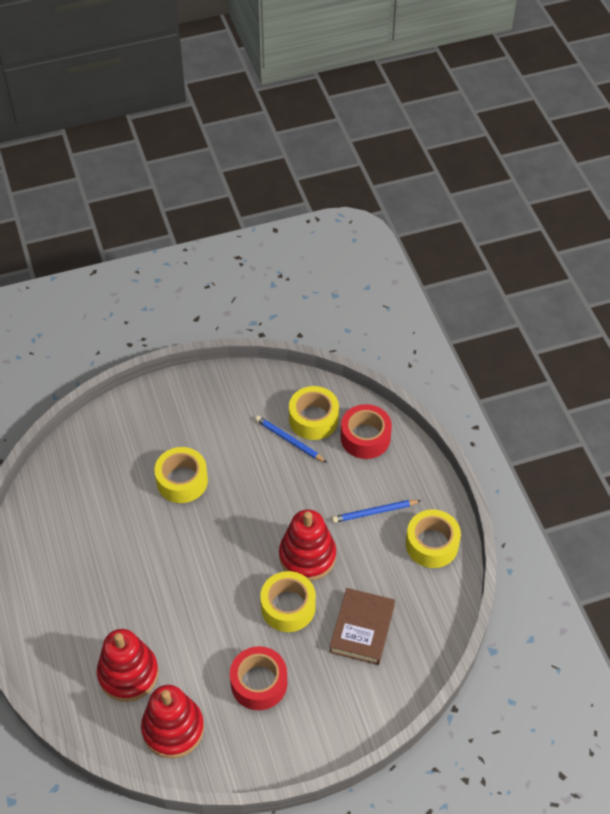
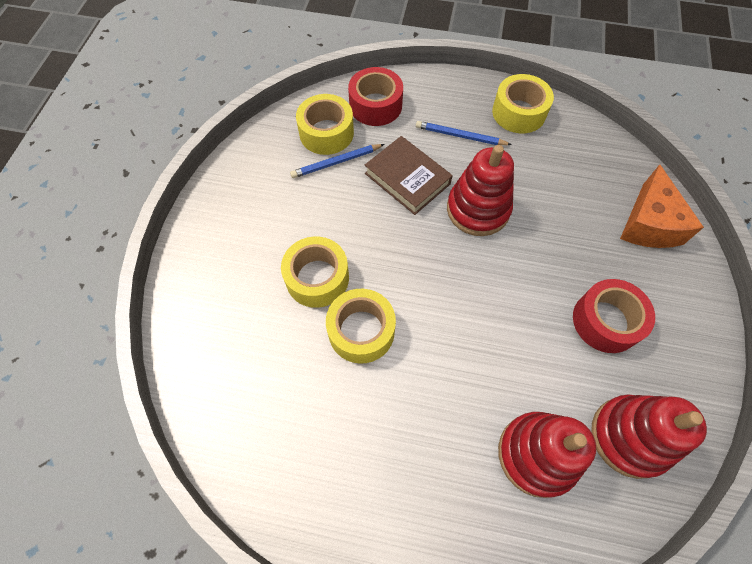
camera: 60 degrees left, 10 degrees up
(288, 607) = (527, 253): yellow tape -> yellow tape (361, 331)
(362, 629) = (582, 204): brown book -> brown book (407, 179)
(374, 512) = (460, 136): blue pencil -> blue pencil turned 90 degrees clockwise
(374, 686) = (649, 224): none -> orange cheese

